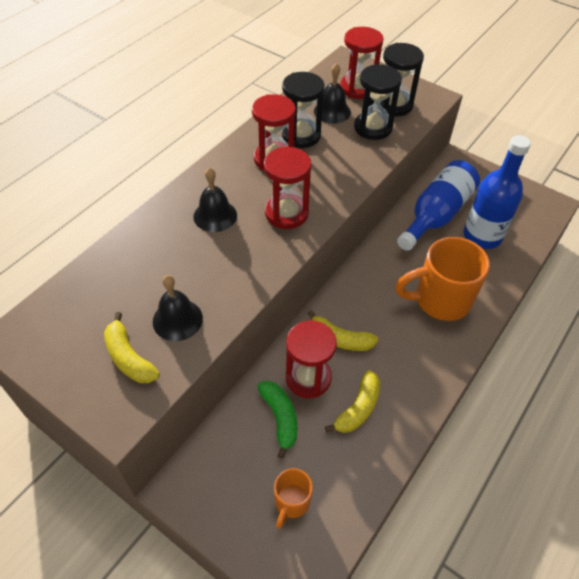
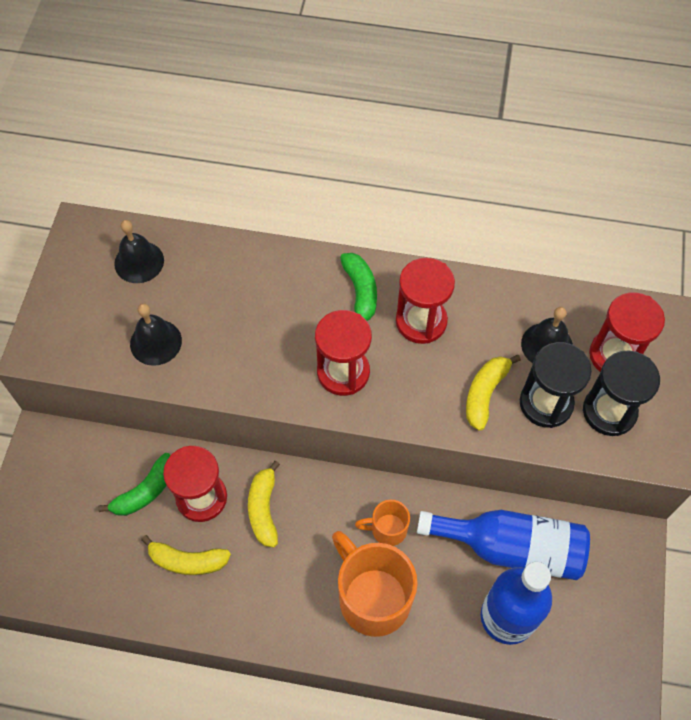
camera: 65 degrees right, 10 degrees up
(129, 357) = (98, 326): yellow banana -> yellow banana (485, 393)
(215, 215) = (302, 307): black bell -> black bell (139, 262)
(227, 180) = (360, 292): none -> green banana
(291, 502) = (65, 540): orange mug -> orange mug (387, 529)
(301, 135) = (479, 331): black hourglass -> none

